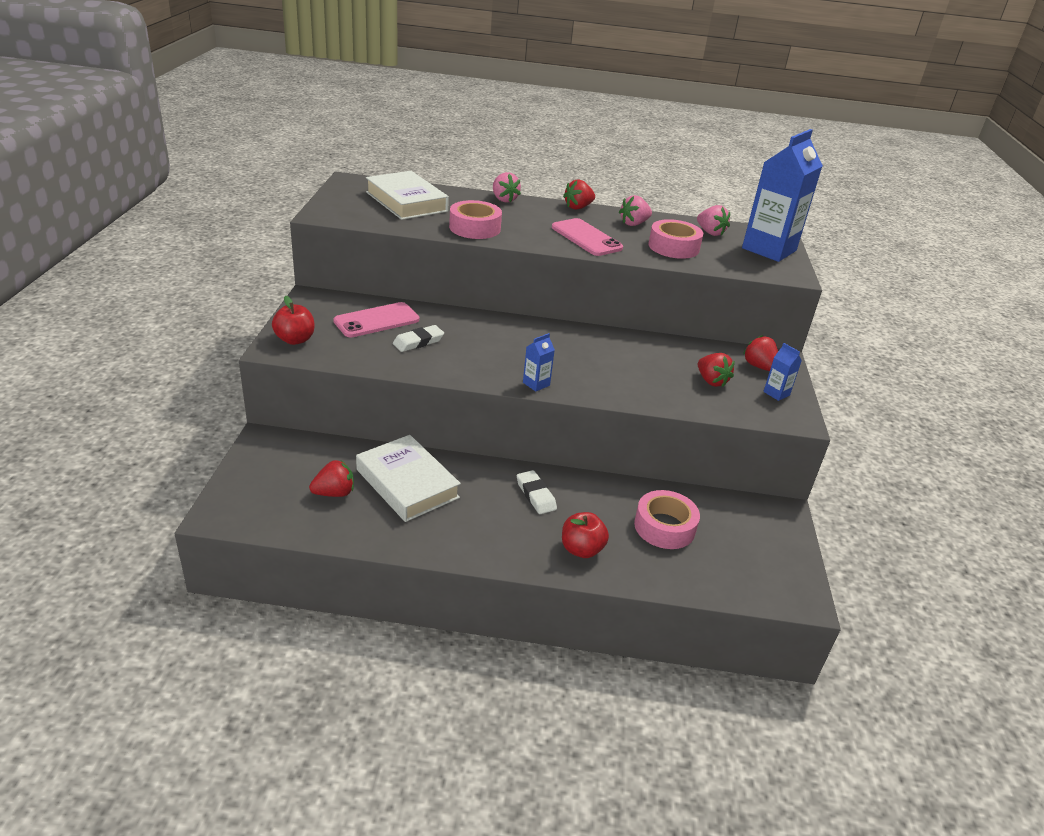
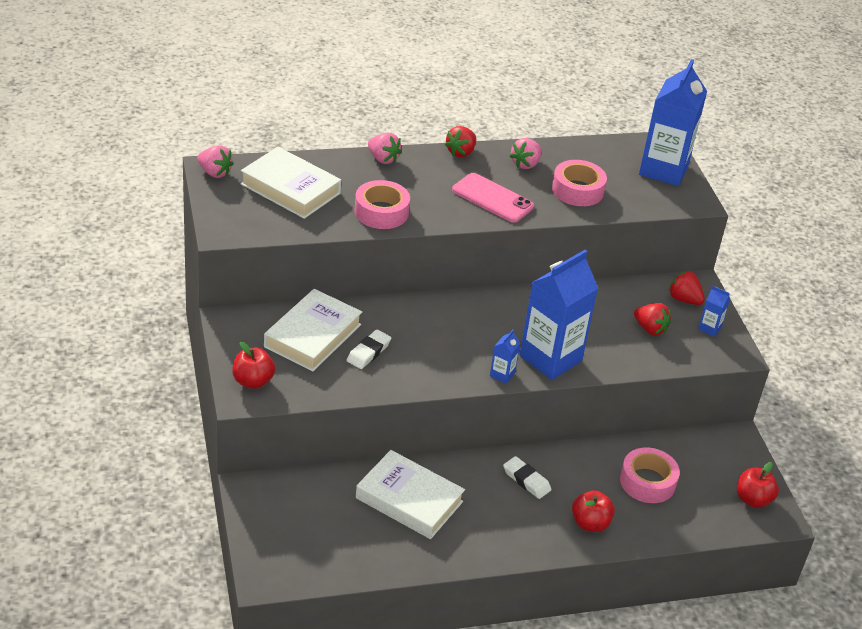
camera: 20 degrees left, 5 degrees up
(334, 493) = (351, 528): red strawberry -> none
(377, 321) = (313, 336): pink phone -> white book
(593, 382) = (550, 358): none -> blue carton
(710, 232) = (601, 159): pink strawberry -> pink strawberry (215, 173)
(778, 572) = (753, 499): none -> red apple

